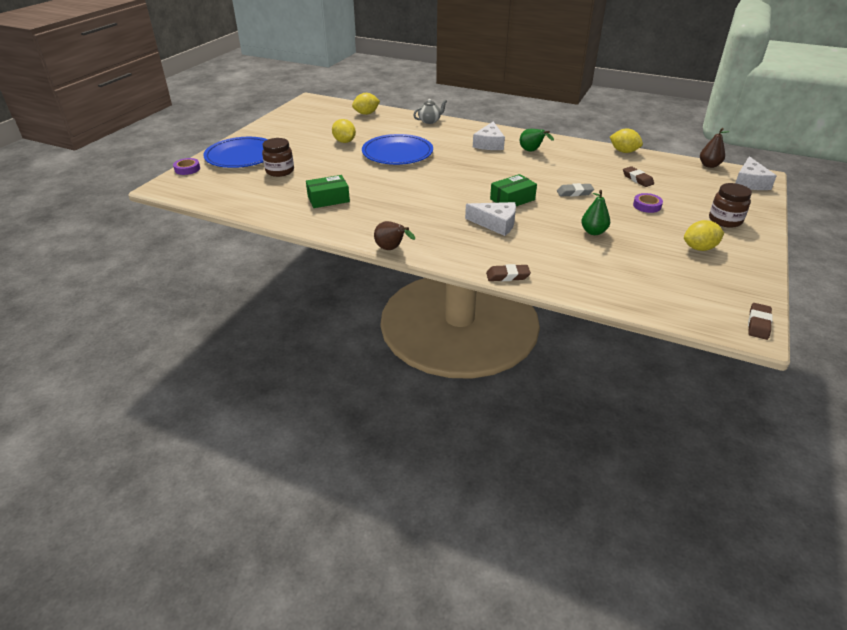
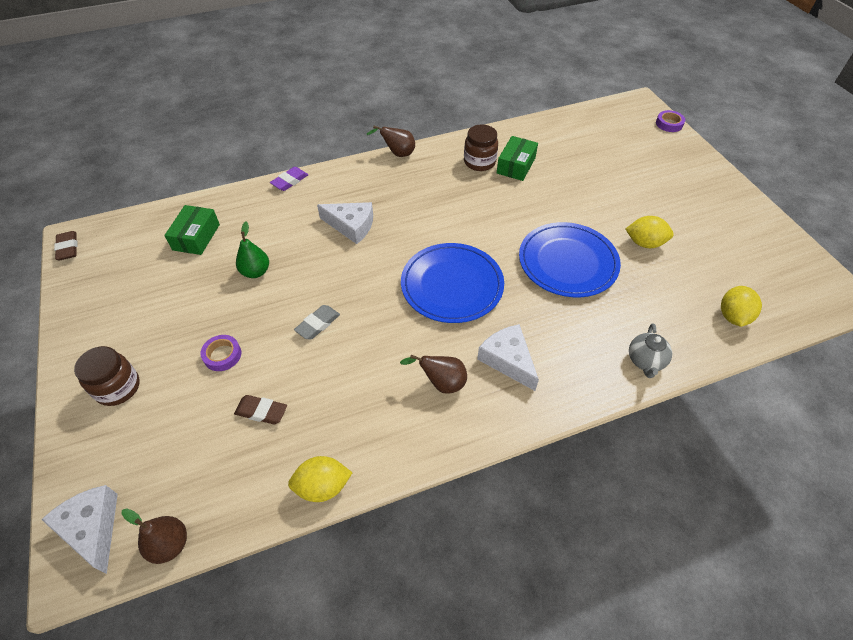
camera: 135 degrees right, 15 degrees up
(241, 156) = (671, 161): blue plate -> blue plate (452, 285)
(280, 171) = (608, 167): brown jar -> brown jar (479, 162)
(496, 224) = (351, 226): white cheese -> white cheese turned 135 degrees counterclockwise
(507, 276) = (290, 181): brown eraser -> purple eraser
(512, 199) = (370, 268): green box -> green box (196, 237)
(532, 151) = (441, 383): green pear -> brown pear
(699, 248) = (138, 314): yellow lemon -> none

